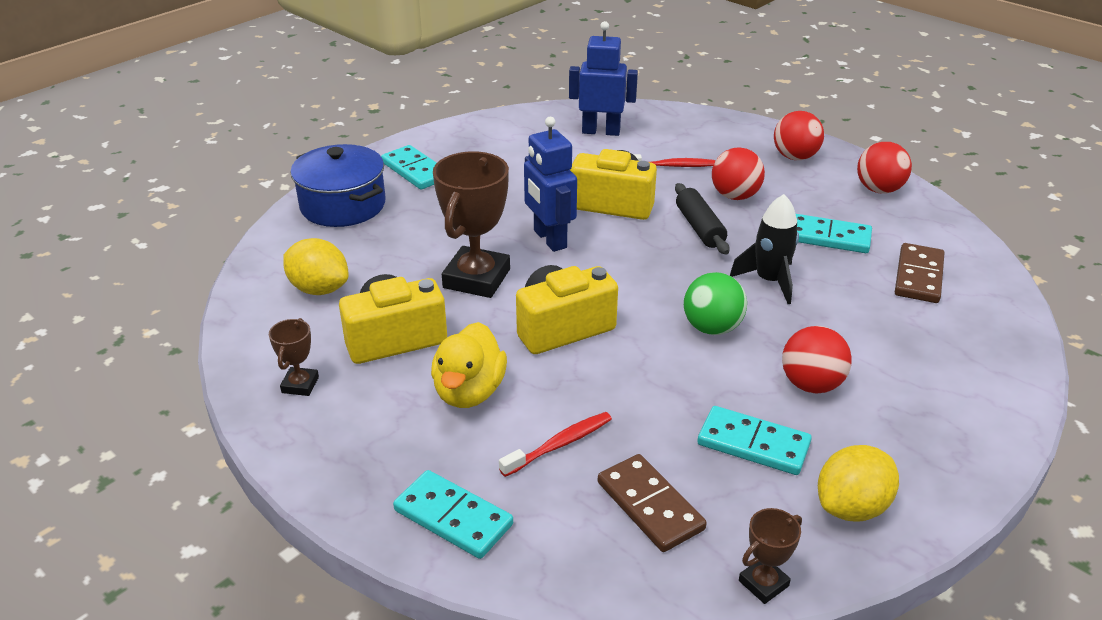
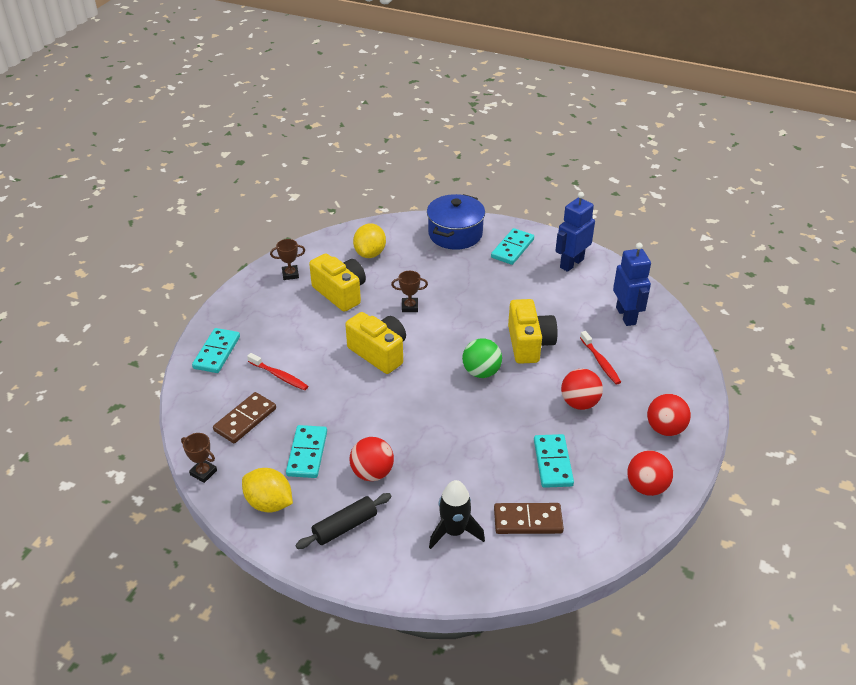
camera: 70 degrees right, 5 degrees up
(469, 392) = (308, 332): yellow duck -> none
(476, 278) = (410, 307): brown trophy -> brown trophy, size x0.49
(549, 239) = (468, 325): blue robot -> blue robot (571, 263)
(699, 227) = (524, 392): black rolling pin -> black rolling pin (345, 527)
(712, 328) = (409, 418): green ball -> green ball (481, 372)
(769, 281) = (477, 438): black rocket -> black rocket (454, 531)

